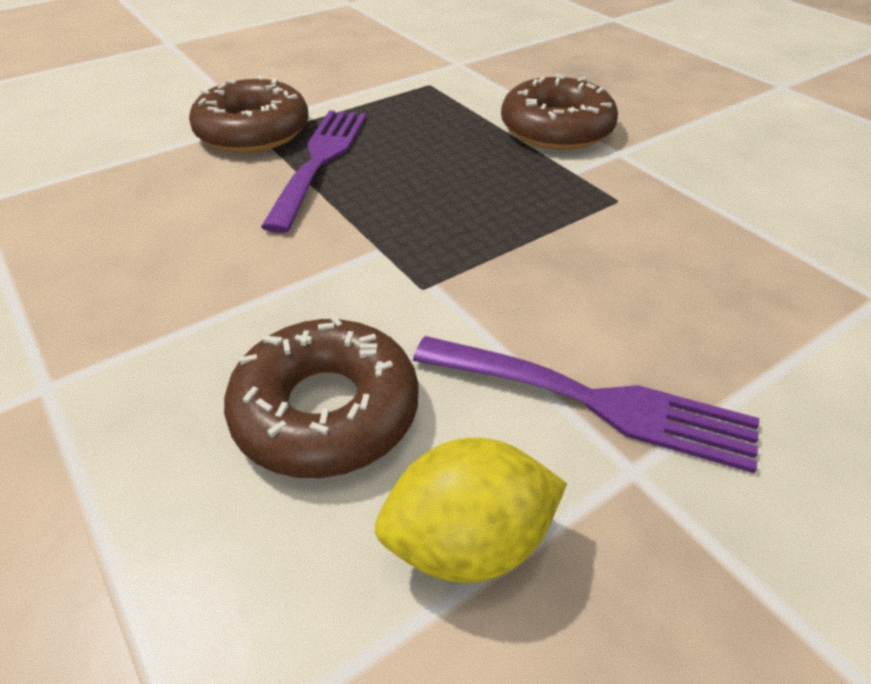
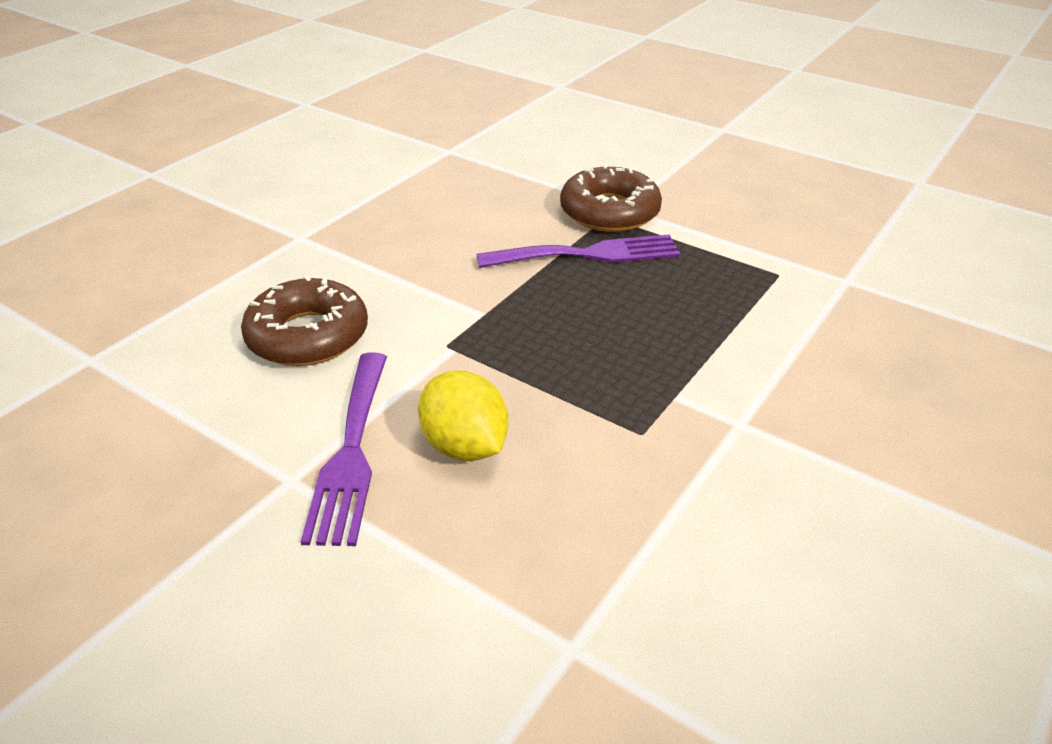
camera: 70 degrees right, 5 degrees down
(468, 542) = (219, 414): yellow lemon -> yellow lemon (465, 446)
(556, 128) = (756, 371): brown donut -> none

